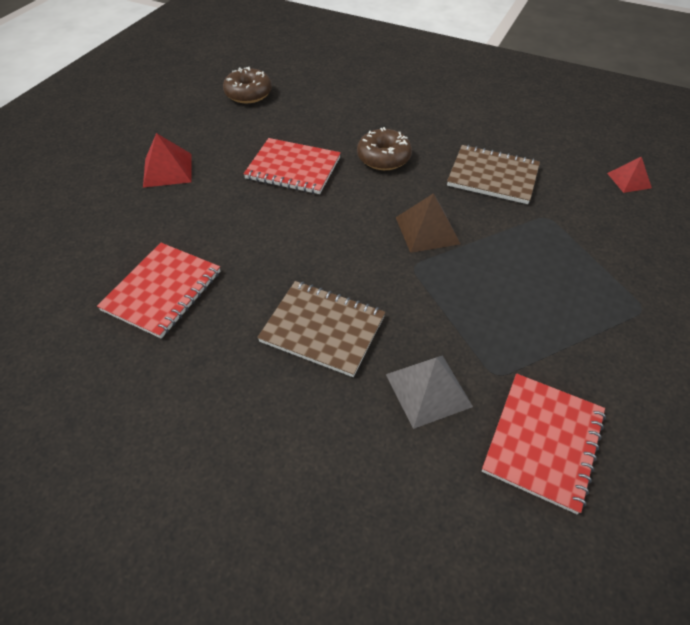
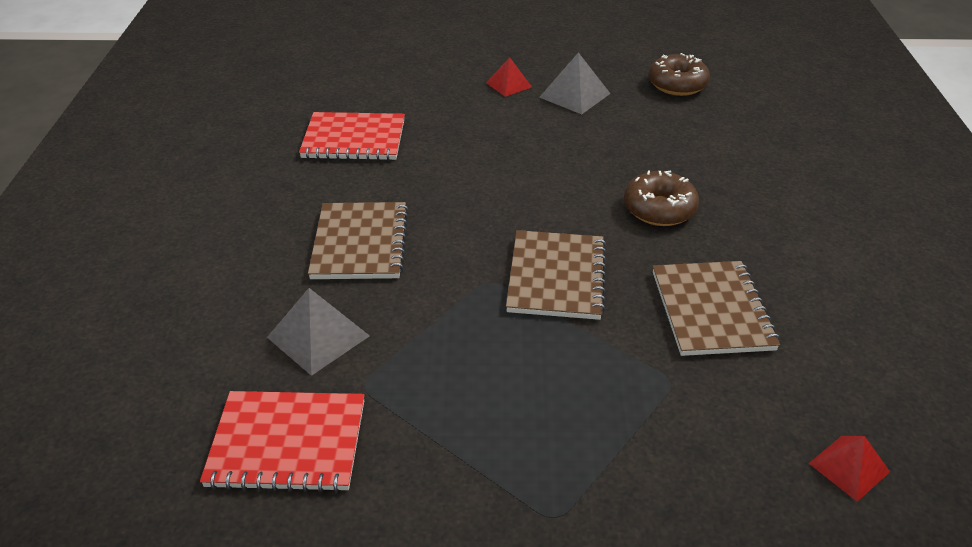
camera: 65 degrees right, 10 degrees down
(167, 170) = (509, 85): red pyramid -> red pyramid, size x0.66
(217, 143) = (575, 95): none -> grey pyramid
(293, 168) = (578, 153): red notebook -> none
(427, 230) = (556, 277): brown pyramid -> brown notebook

